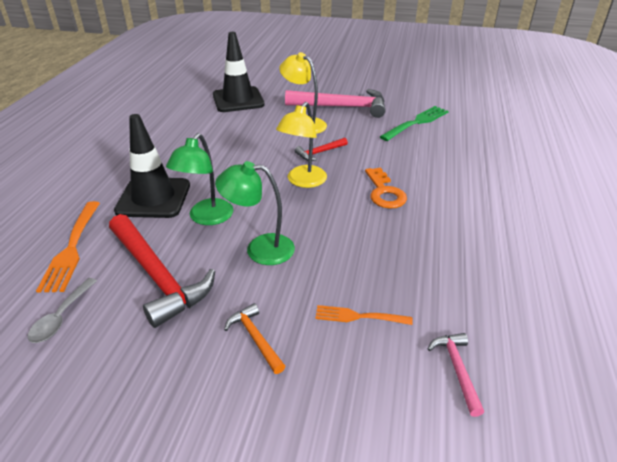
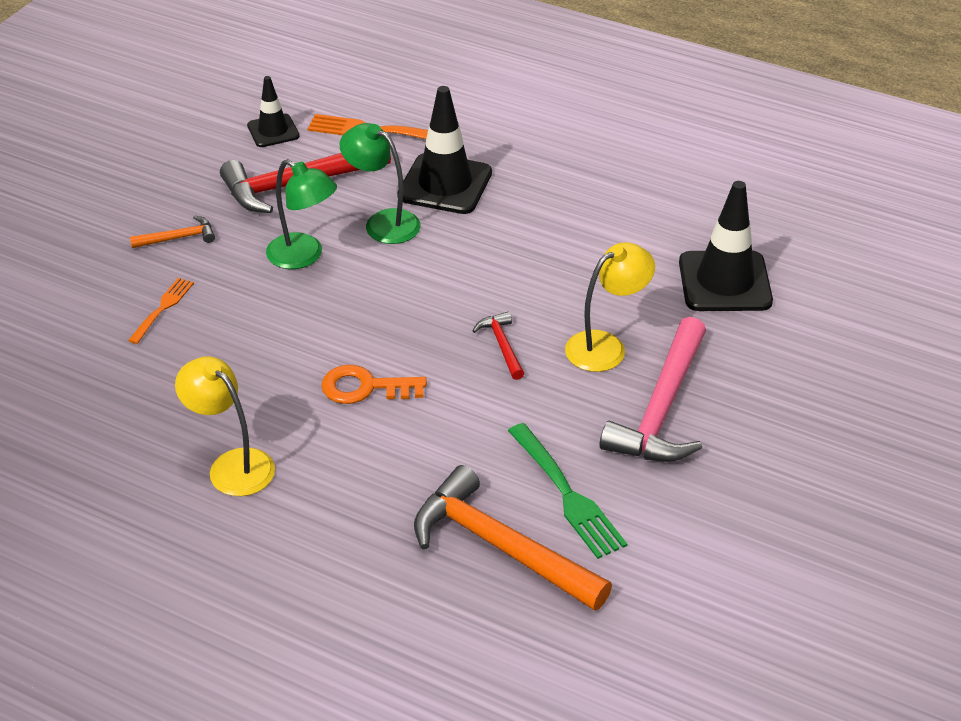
camera: 105 degrees right, 5 degrees up
(61, 317) = (273, 131): grey spoon -> black traffic cone
(260, 249) = (304, 256): green lamp -> green lamp turned 105 degrees clockwise
(303, 181) = (428, 313): yellow lamp -> yellow lamp (232, 465)
(457, 369) = (62, 355): pink hammer -> none
(464, 134) = (500, 546): none -> orange hammer

